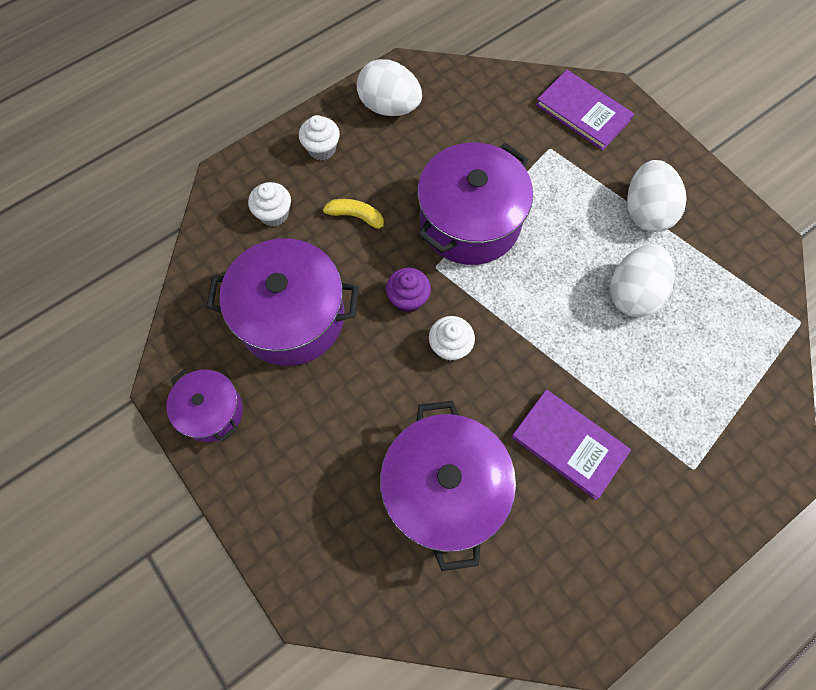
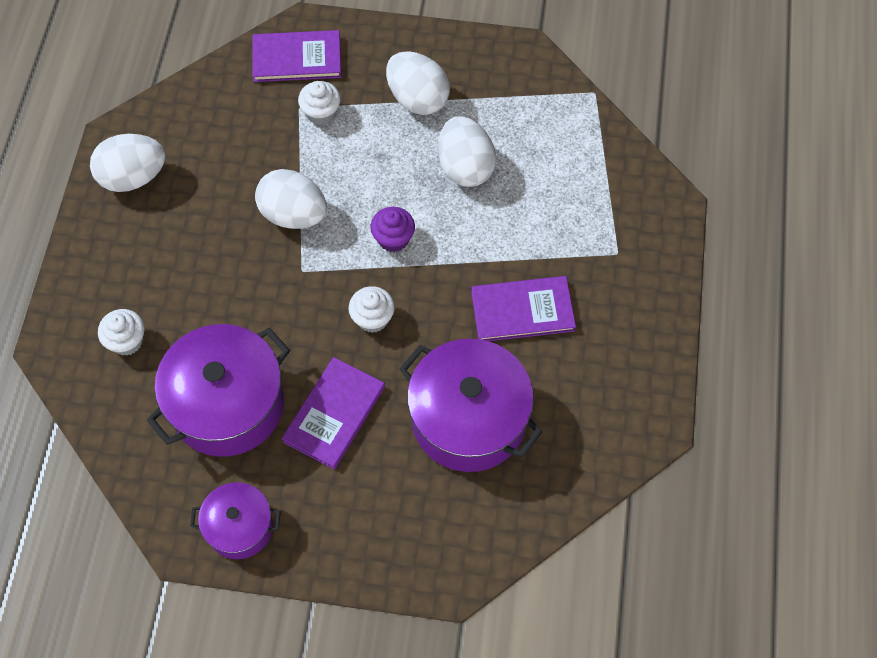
camera: 45 degrees left, 5 degrees down
(322, 149) = (111, 257): white cupcake -> white cupcake (321, 113)
(353, 392) = (334, 414): none -> purple book
(357, 217) = (199, 285): yellow banana -> none
(408, 298) = (305, 312): purple cupcake -> purple cupcake (393, 239)
(470, 221) = (293, 214): purple pot -> white egg

